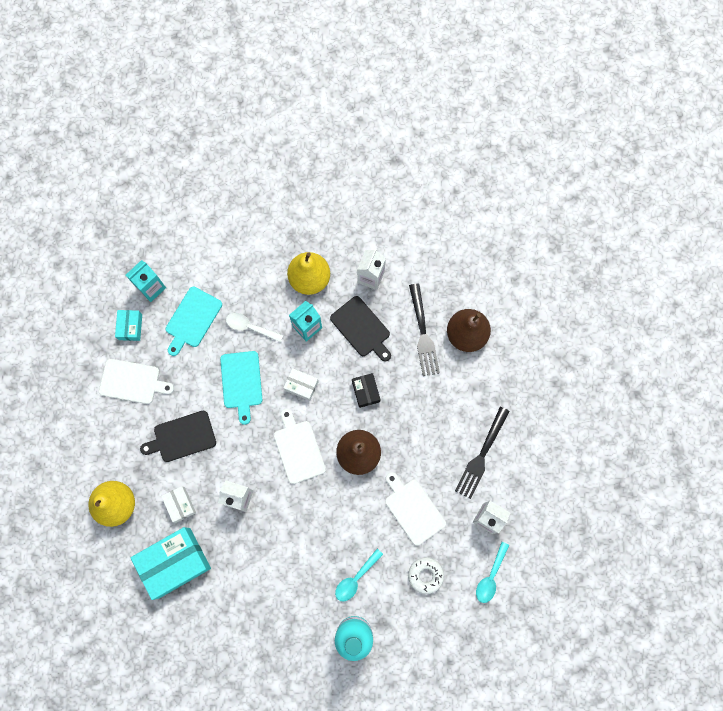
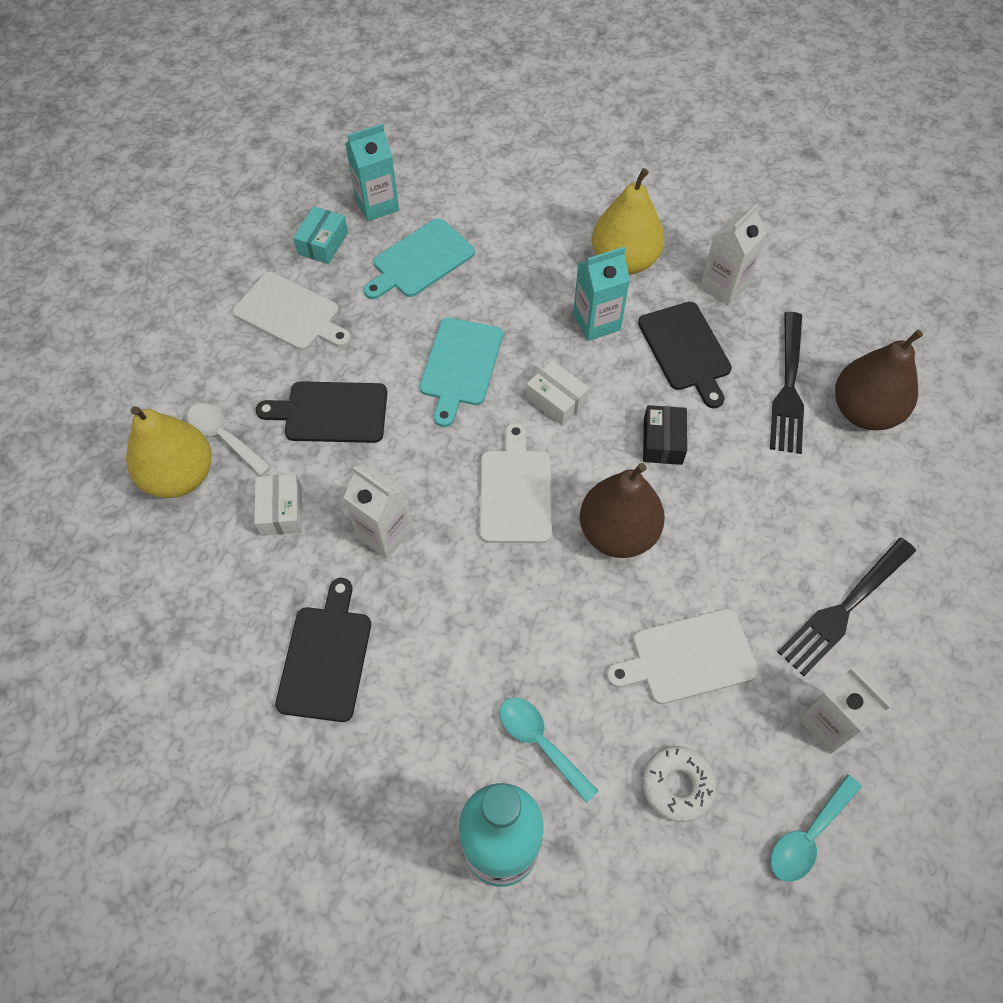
camera: 20 degrees right, 15 degrees down
(174, 562) = (228, 599): turquoise box -> none
(236, 575) = (325, 657): none -> black cutting board
(250, 327) = (505, 296): white spoon -> white spoon (224, 437)
(355, 578) = (540, 742): turquoise spoon -> turquoise spoon turned 75 degrees clockwise
(413, 509) = (688, 657): white cutting board -> white cutting board turned 90 degrees counterclockwise

